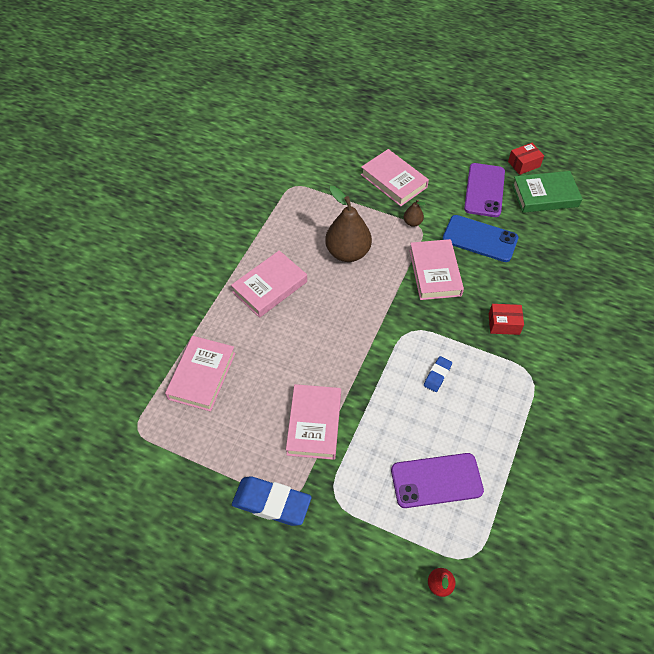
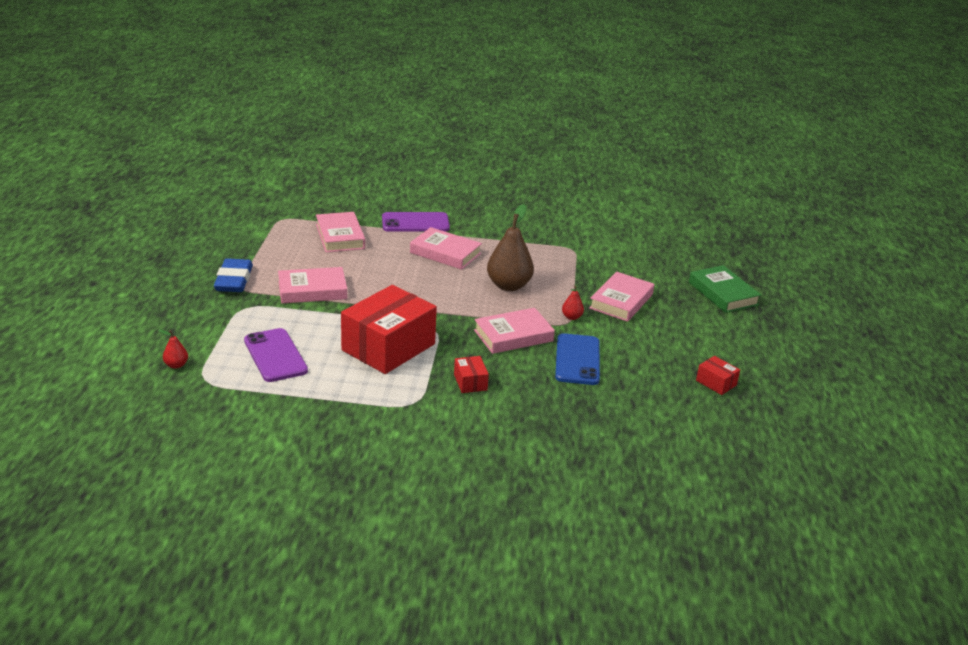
camera: 70 degrees right, 25 degrees down
(202, 376) = (340, 236): pink book -> pink book turned 75 degrees clockwise
(412, 222) = (571, 317): brown pear -> red pear
(437, 375) = (388, 347): blue eraser -> red box
(484, 190) = (651, 358): purple phone -> purple phone (415, 223)
(545, 195) = (676, 401): green book -> green book (723, 293)

